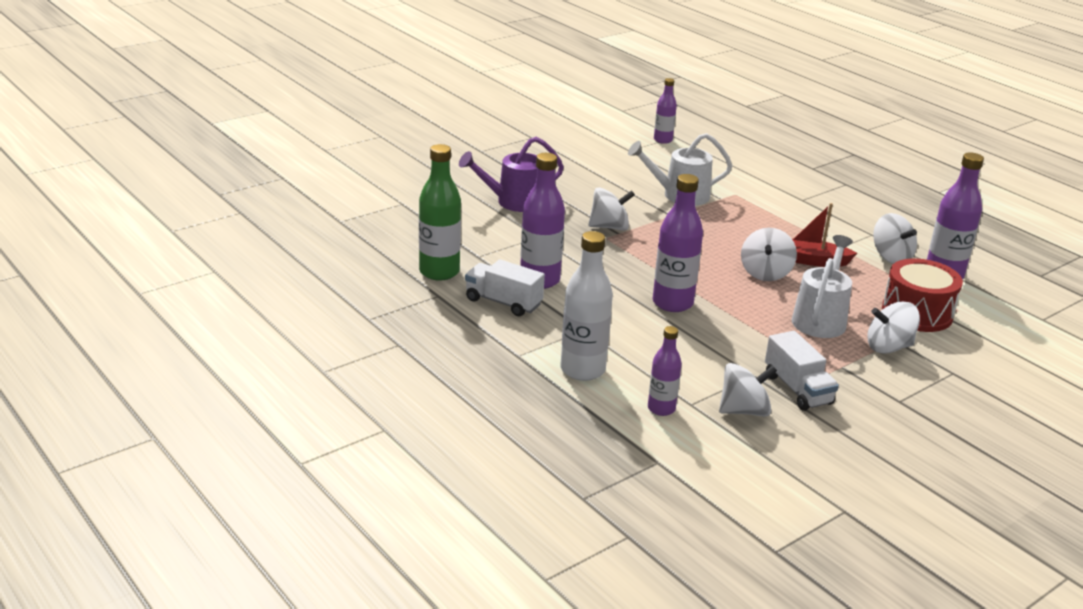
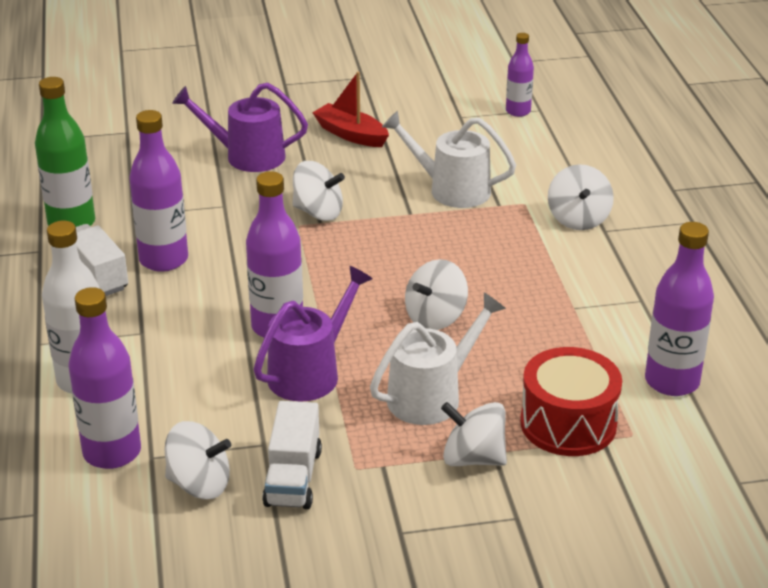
camera: 30 degrees right, 5 degrees up
(661, 409) = (112, 452): purple bottle -> purple bottle, size x1.68
(728, 325) = (310, 373): none -> purple watering can
(811, 260) = (514, 316): red boat -> red boat (351, 134)
(891, 257) = (628, 338): white spinning top -> white spinning top (578, 219)

